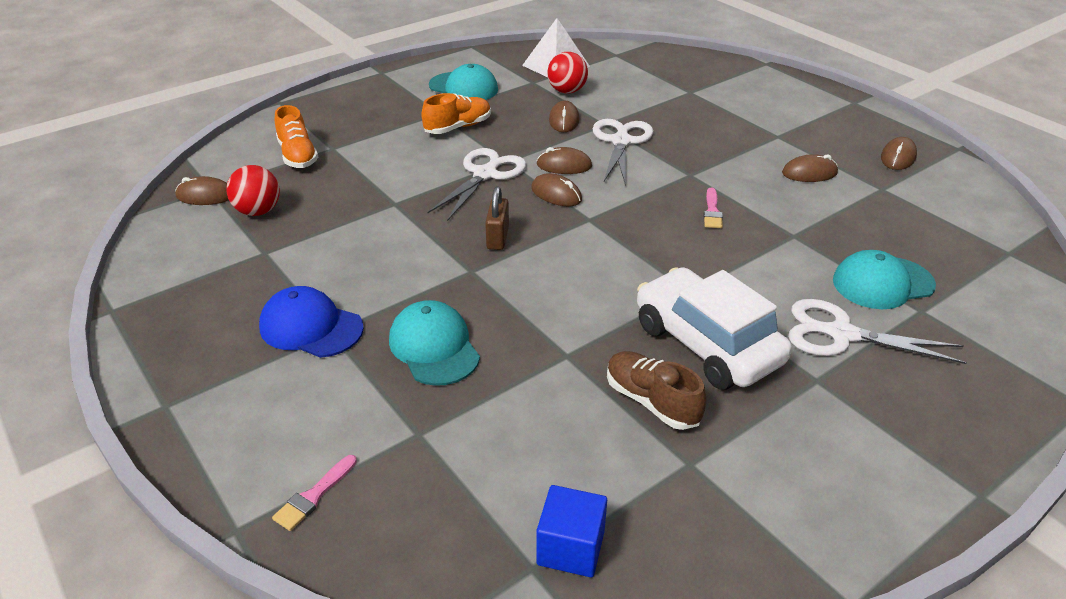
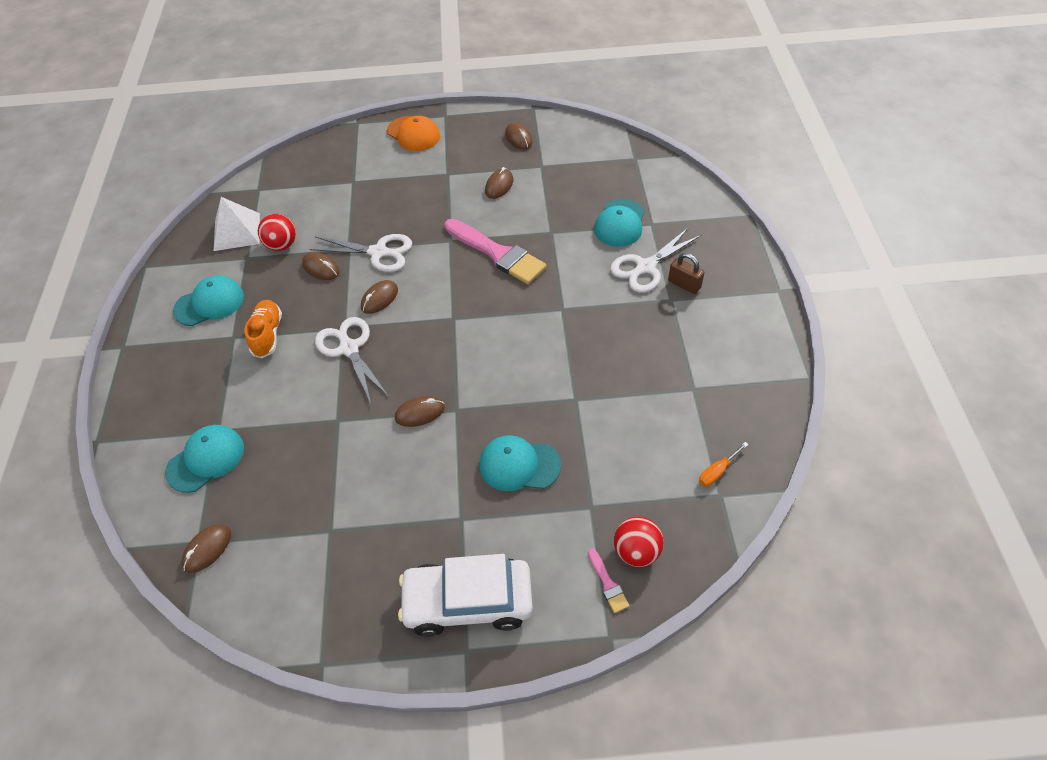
camera: 55 degrees left, 15 degrees up
(258, 211) = (267, 516): red ball -> red ball (636, 551)
(298, 156) = (206, 459): orange shoe -> turquoise cap
(311, 327) = (446, 530): blue cap -> none
(498, 238) = (432, 377): brown padlock -> brown padlock (684, 284)
(556, 194) = (410, 321): brown mouse -> brown mouse (420, 413)
(570, 548) = (717, 471): blue cube -> orange screwdriver
(621, 141) = (379, 252): white scissors -> white scissors turned 150 degrees clockwise
(651, 401) = (639, 380): brown shoe -> none
(707, 344) = (612, 328): white car -> white car (468, 601)
(712, 211) = (497, 253): pink brush -> pink brush, size x2.34
(800, 96) = (413, 134): none -> orange cap

